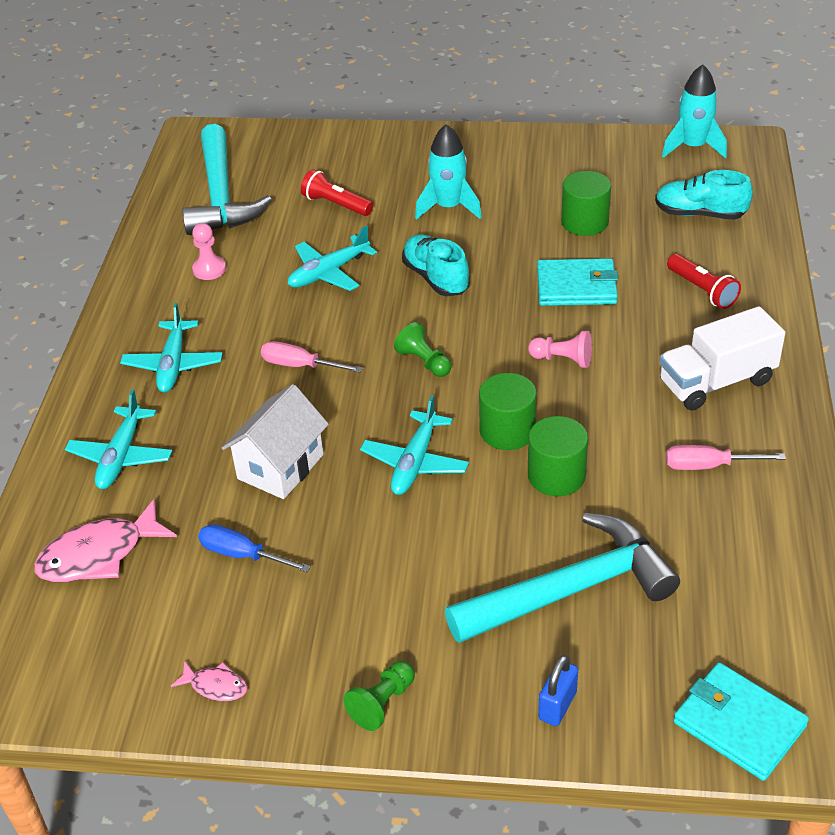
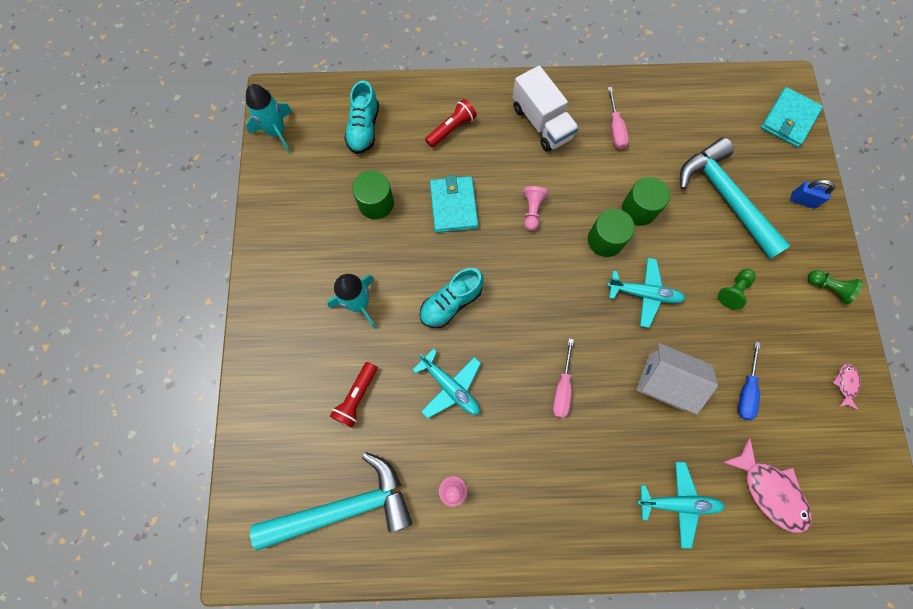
camera: 100 degrees left, 30 degrees up
(173, 365) = (574, 490): turquoise plane -> none
(424, 362) = (546, 300): green pawn -> green pawn (733, 291)

